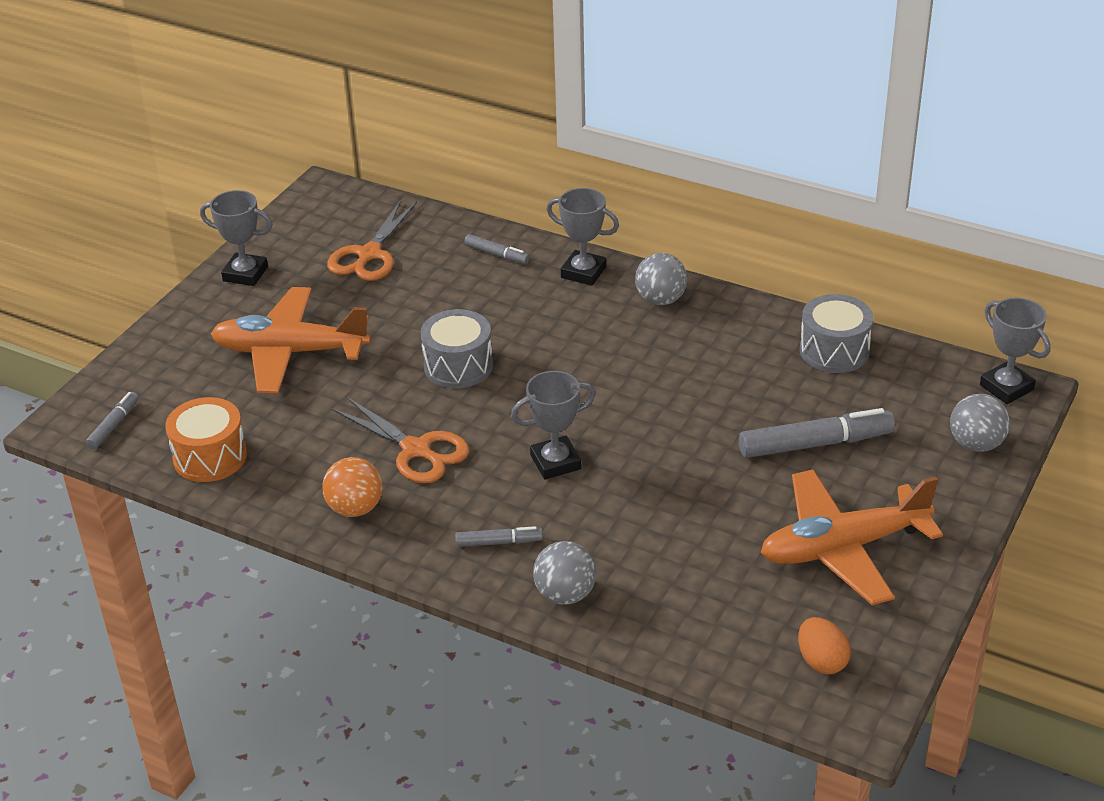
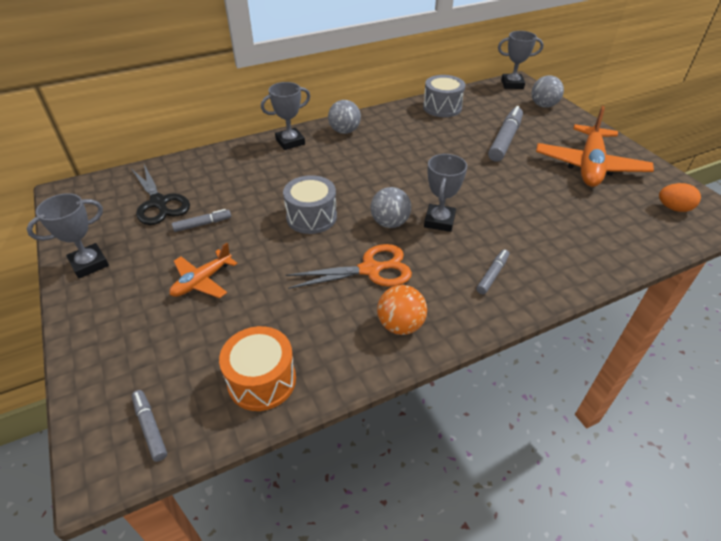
camera: 55 degrees left, 5 degrees up
(290, 352) = (202, 281): orange plane -> orange plane, size x0.54
(369, 254) = (159, 203): orange scissors -> black scissors
(497, 254) = (233, 160): grey marker -> grey marker (202, 224)
(565, 594) = (561, 270): grey ball -> grey ball (390, 223)

